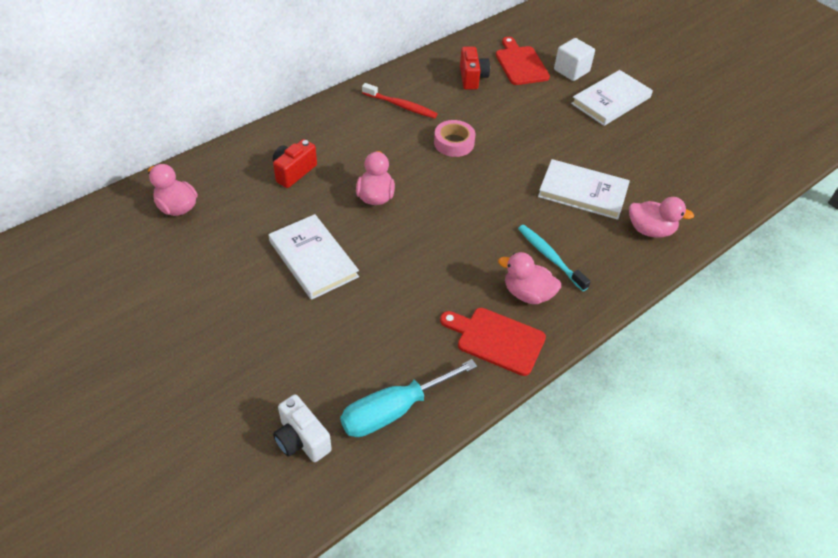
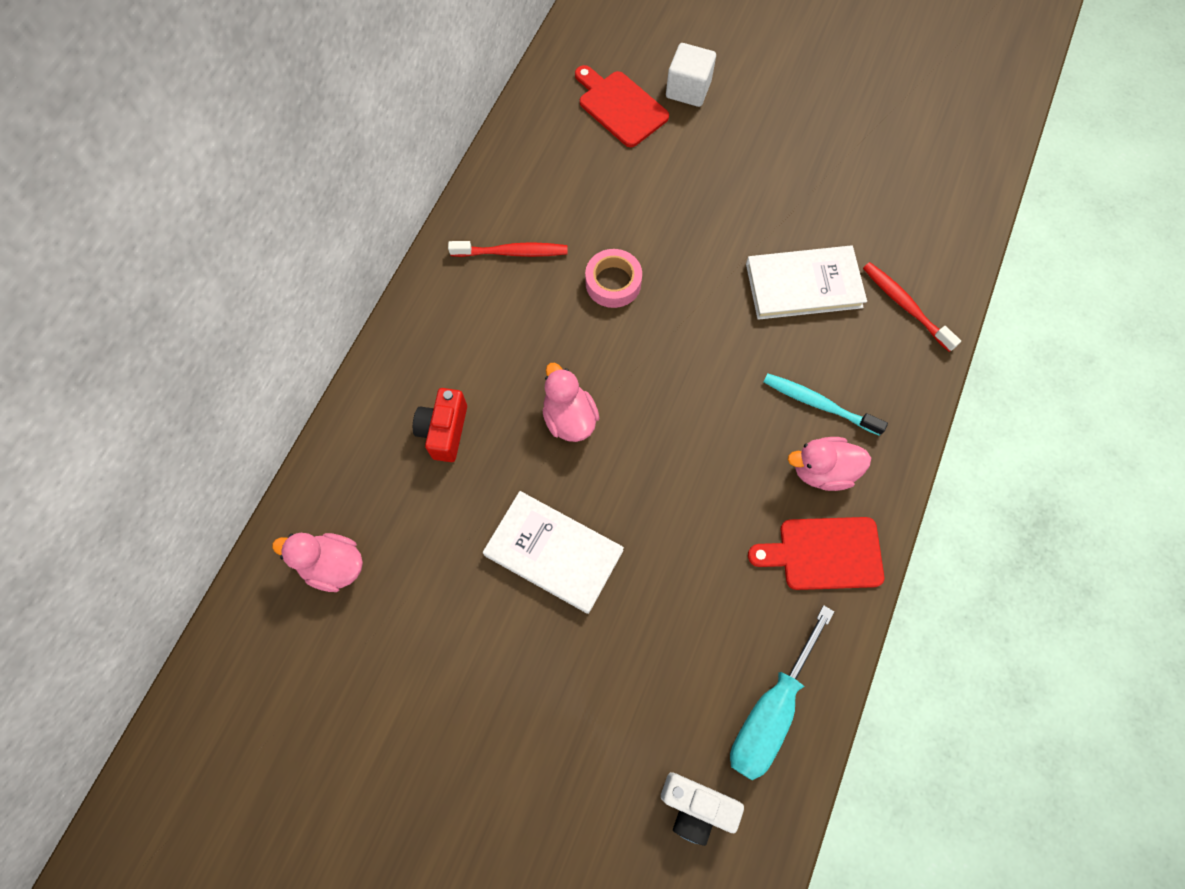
camera: 25 degrees left, 20 degrees up
(472, 78) = (573, 160): red camera -> none
(611, 100) = (760, 119): white book -> none
(650, 230) = (905, 306): pink duck -> red toothbrush

